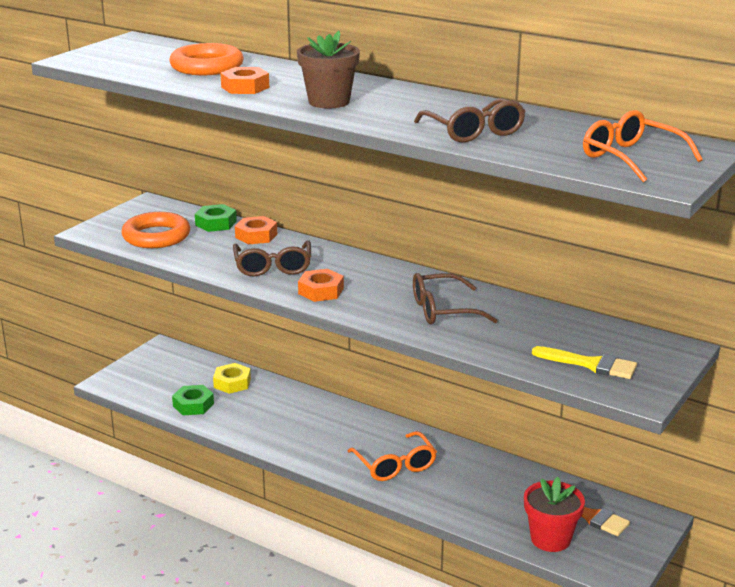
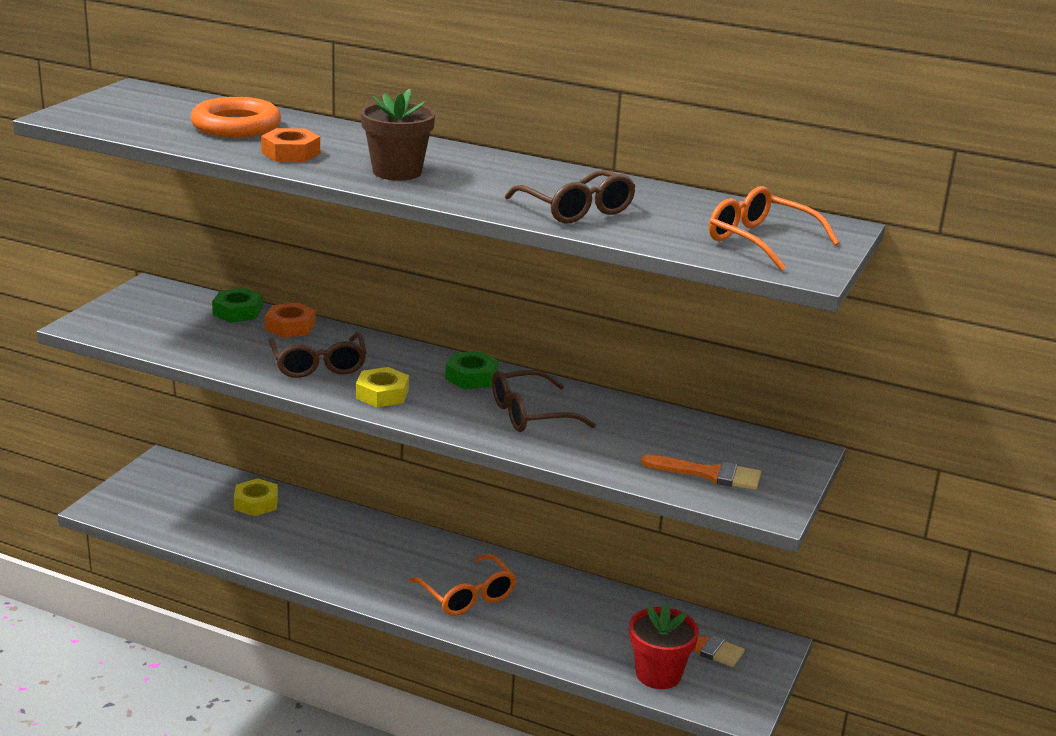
camera: 10 degrees left, 0 degrees up
(156, 236) = (167, 329): orange ring -> none
(193, 405) = (212, 532): green nut -> green nut (471, 377)
(321, 291) = (382, 394): orange nut -> yellow nut
(590, 364) = (709, 474): yellow brush -> orange brush

